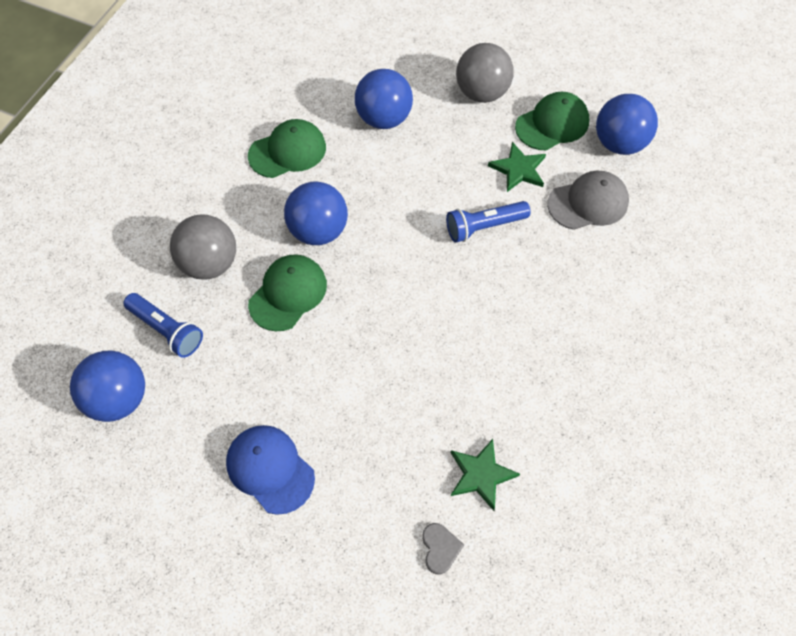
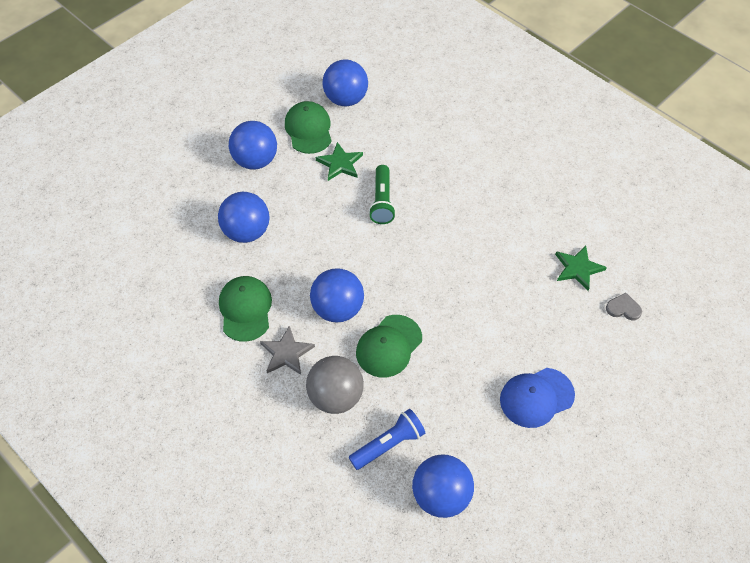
camera: 70 degrees left, 5 degrees down
(248, 204) = (286, 353): none -> grey star
(288, 294) = (388, 346): green cap -> green cap turned 105 degrees counterclockwise
(482, 93) = (255, 161): grey ball -> blue ball
(484, 227) = (382, 201): blue flashlight -> green flashlight
(588, 203) = (388, 135): grey cap -> none

